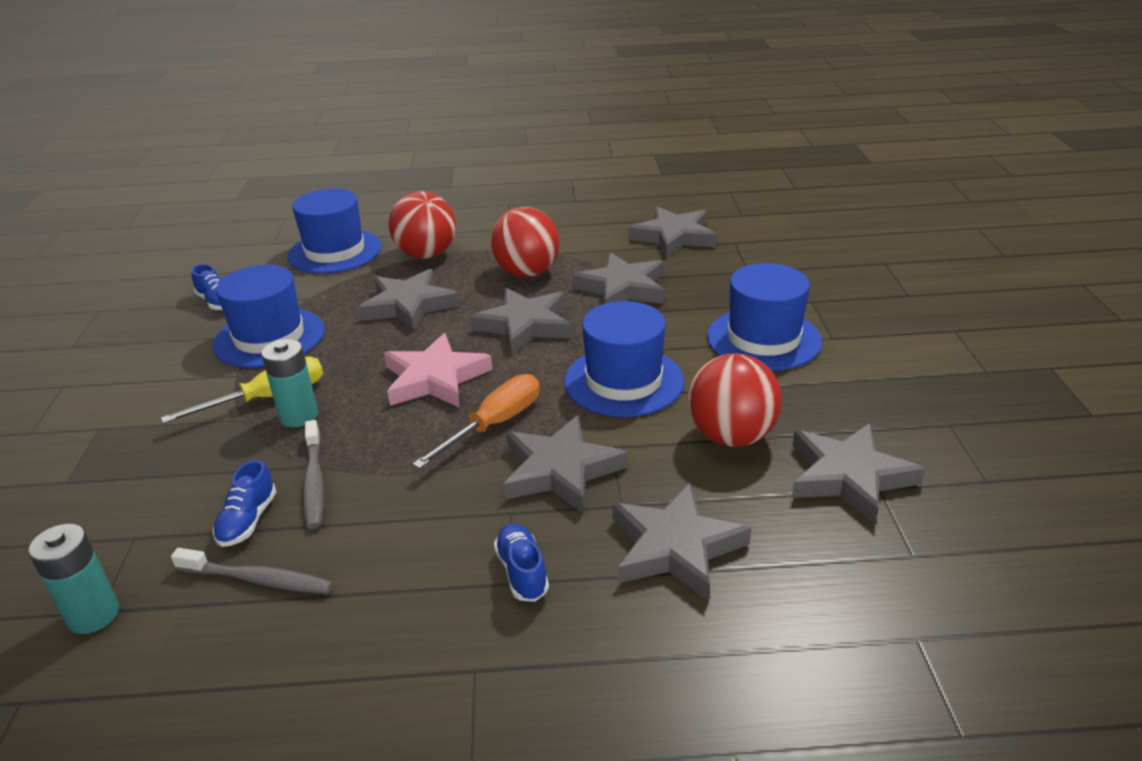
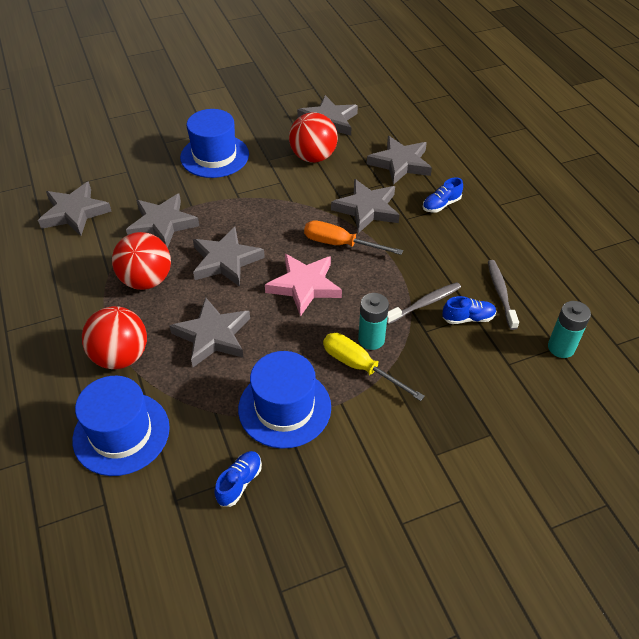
camera: 110 degrees left, 15 degrees up
(624, 381) = (277, 202): blue hat -> none

